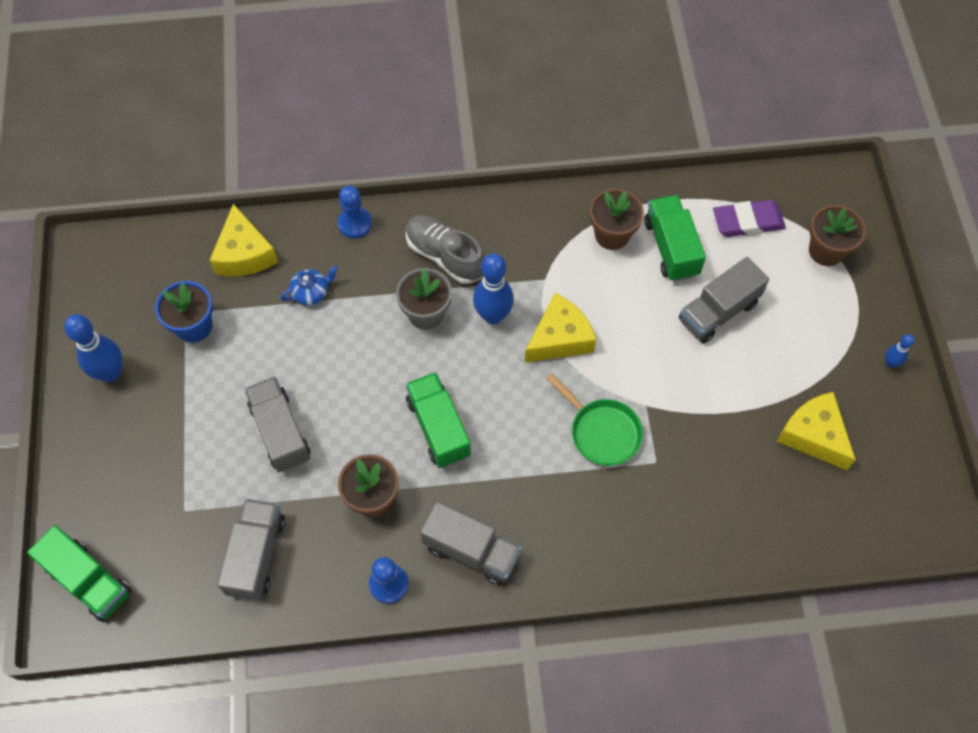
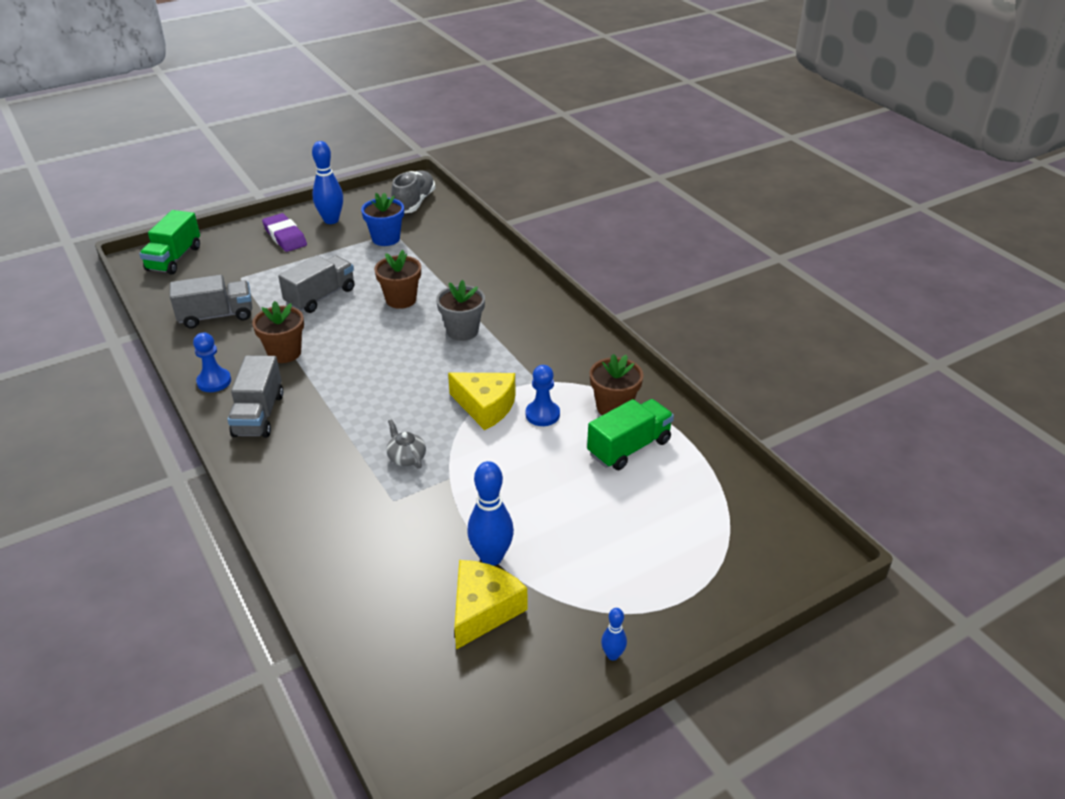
camera: 65 degrees right, 25 degrees down
(244, 254) = (457, 240): yellow cheese -> none
(311, 292) = (445, 275): blue teapot -> none
(355, 223) = (519, 276): blue pawn -> blue pawn (542, 414)
(438, 428) = (362, 367): green truck -> none
(445, 256) = (522, 325): grey shoe -> grey shoe (414, 203)
(493, 315) = (483, 364): blue bowling pin -> blue bowling pin (491, 557)
(602, 432) = (406, 457): green pan -> grey teapot
(718, 311) = (581, 498): grey truck -> none
(748, 222) = (701, 492): purple eraser -> purple eraser (285, 236)
(826, 251) = (715, 562): brown flower pot -> brown flower pot (401, 300)

